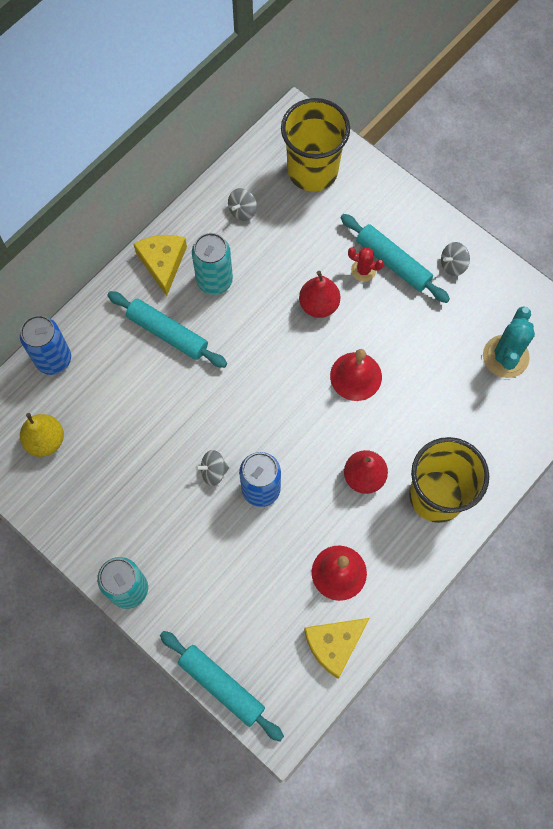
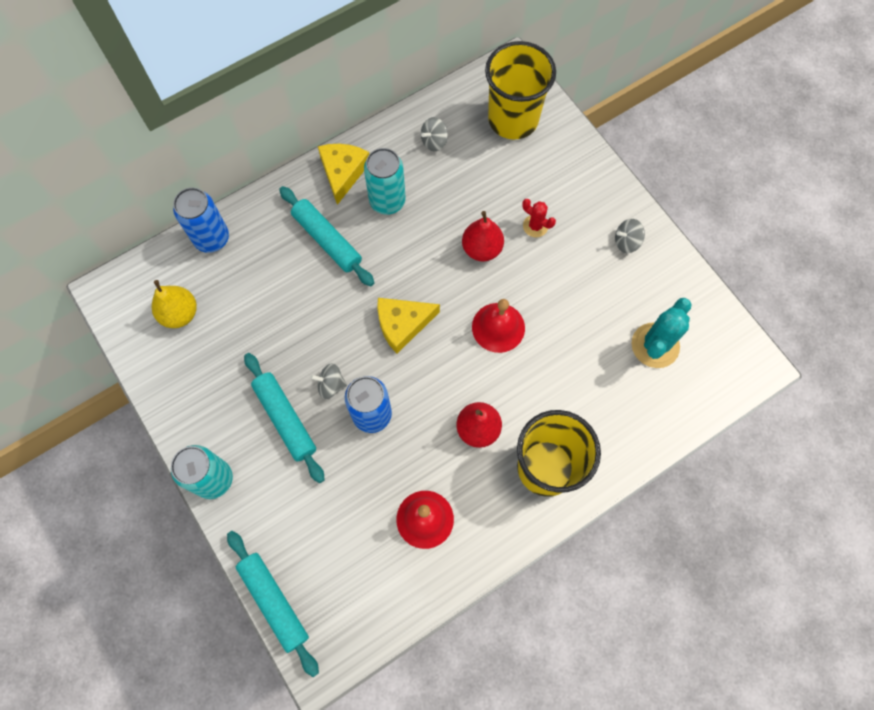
camera: 15 degrees right, 0 degrees up
(334, 644) = (399, 591): yellow cheese -> yellow cheese (402, 324)
(393, 262) = (567, 225): turquoise rolling pin -> turquoise rolling pin (285, 419)

